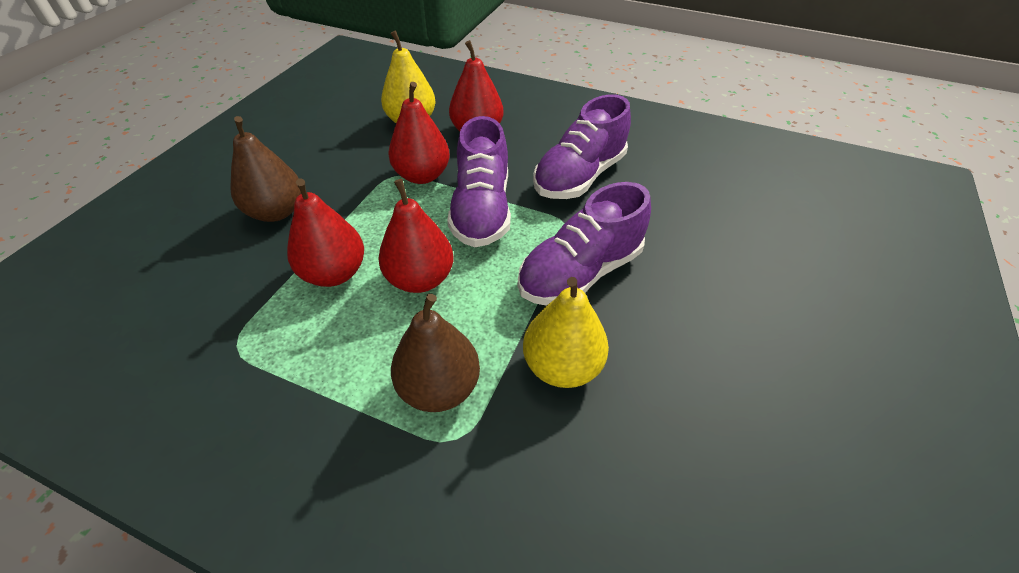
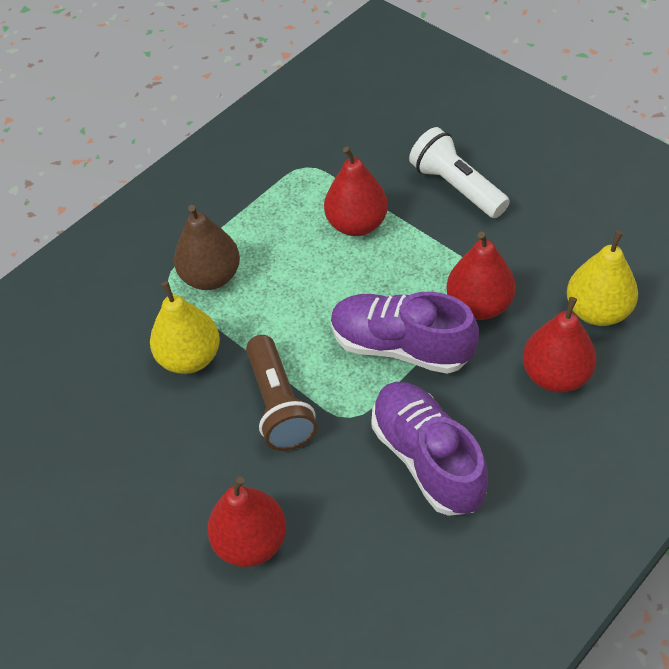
camera: 115 degrees right, 5 degrees up
(276, 212) = (457, 187): brown pear -> white flashlight
(420, 279) = (324, 281): red pear -> red pear (251, 542)
(580, 273) = (279, 405): purple shoe -> brown flashlight

